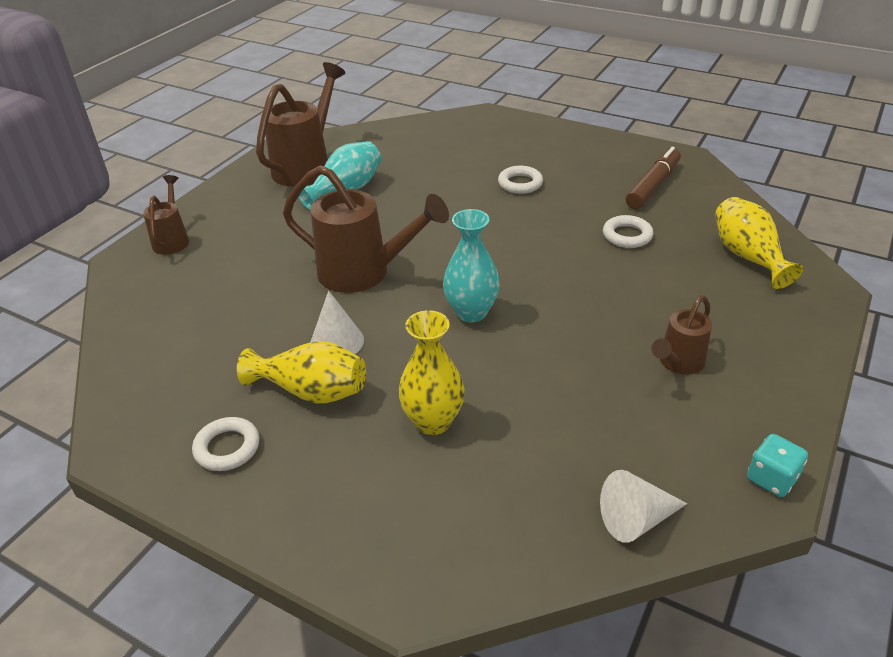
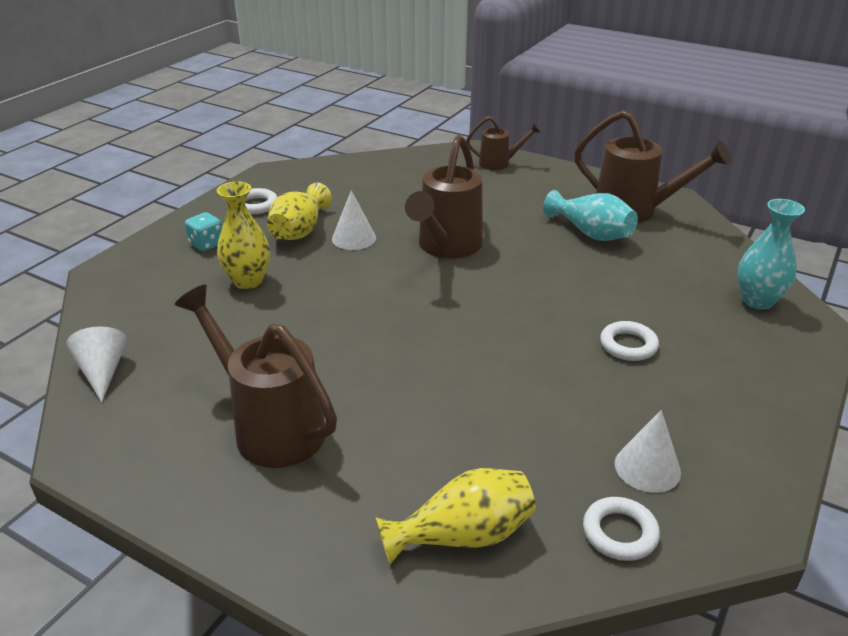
camera: 90 degrees right, 5 degrees down
(471, 312) = (379, 302): turquoise vase -> turquoise vase (757, 301)
(627, 235) = (513, 423): white ring -> white ring (619, 533)
(652, 186) = (647, 467): brown marker -> white cone
(678, 363) = (271, 427): brown watering can -> brown watering can, size x1.82
(771, 478) = (97, 462): turquoise dice -> turquoise dice (206, 244)

